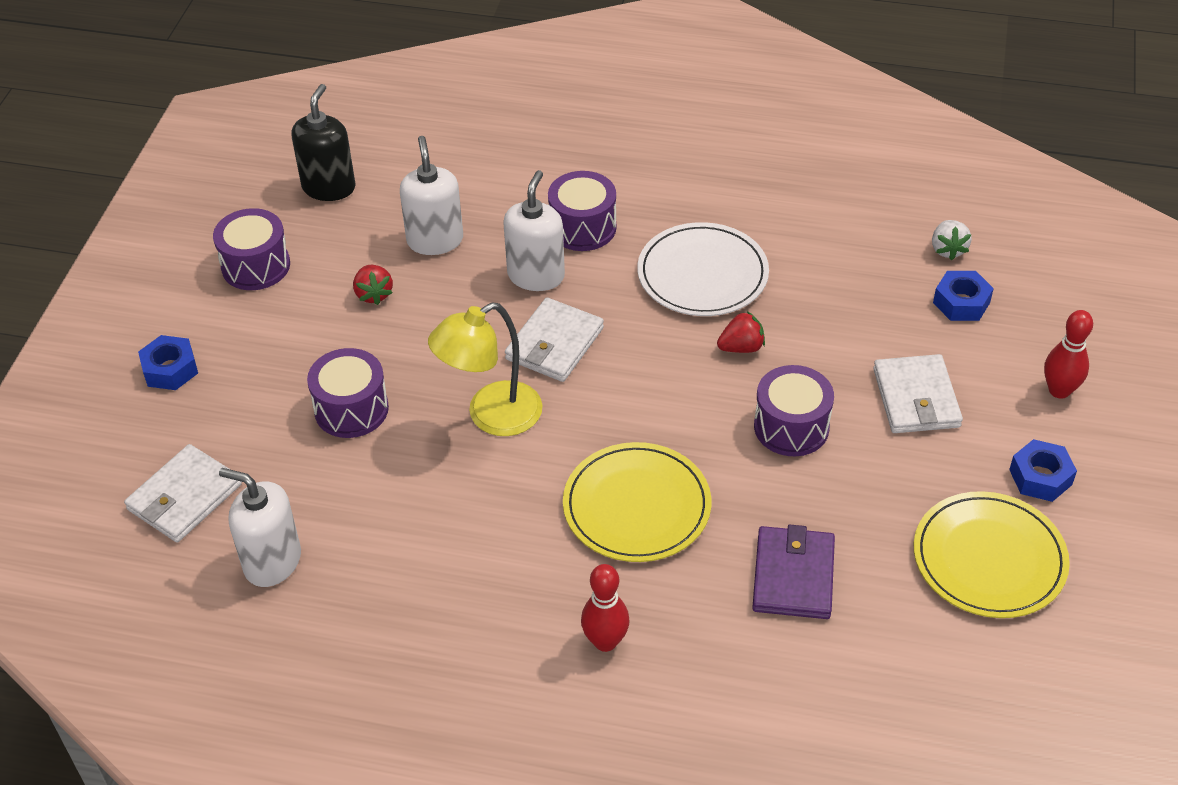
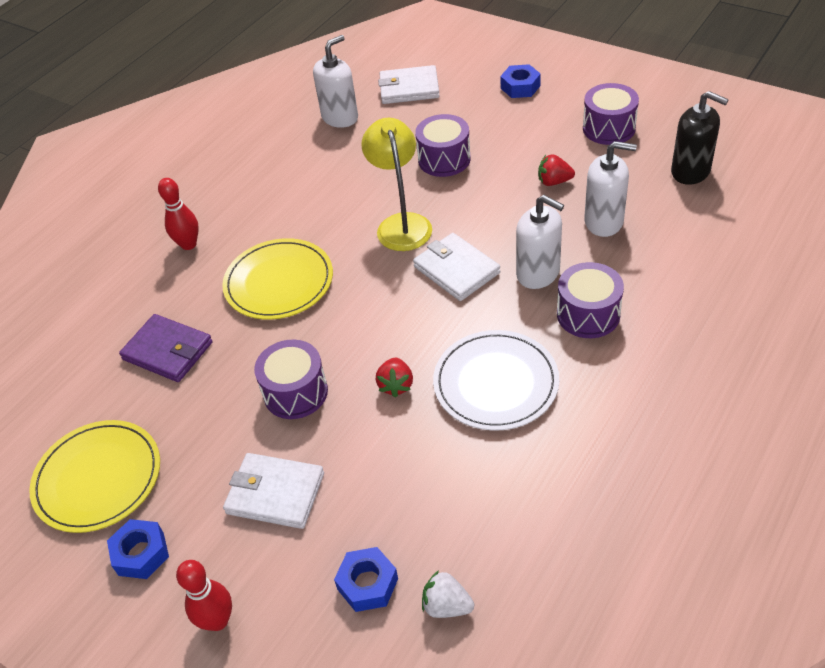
camera: 115 degrees right, 0 degrees up
(185, 497) = (409, 88): white wallet -> white wallet turned 60 degrees counterclockwise

